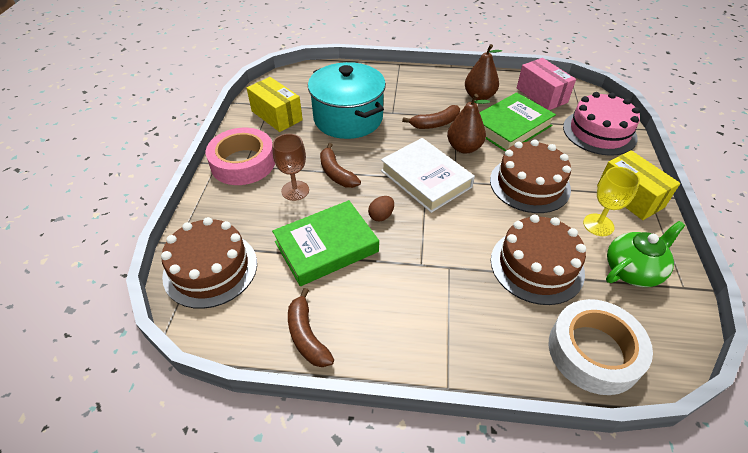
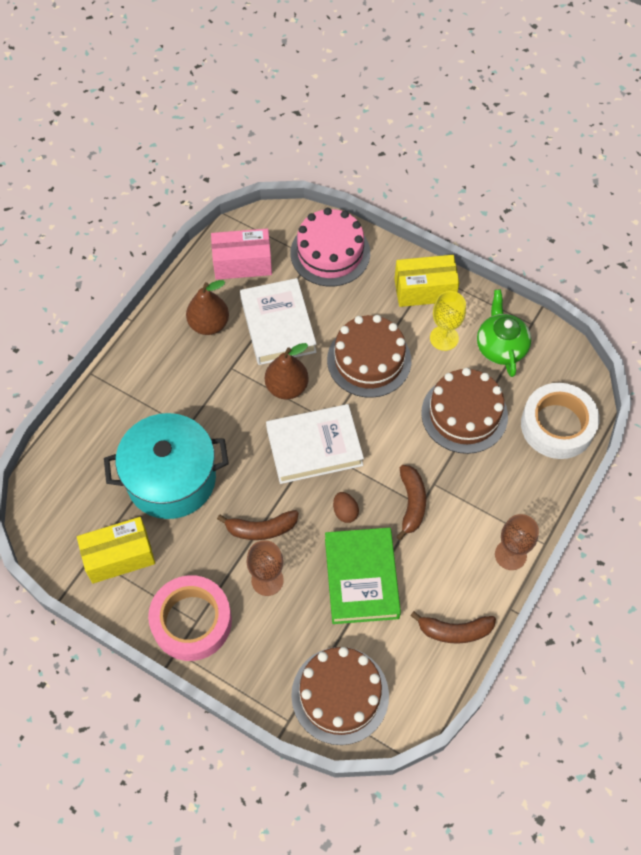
camera: 65 degrees left, 15 degrees up
(415, 358) = (510, 555): none -> brown goblet
(435, 123) = (232, 394): brown banana -> brown banana (411, 503)
(510, 127) = (278, 325): green book -> white book

